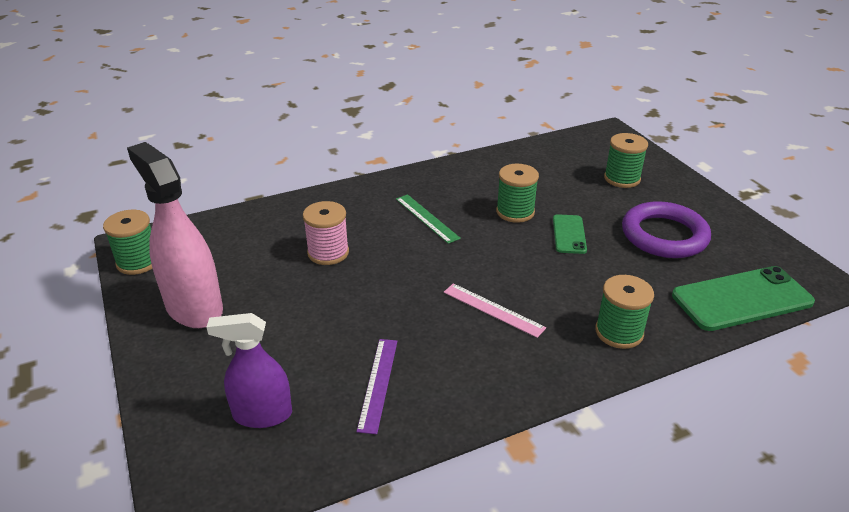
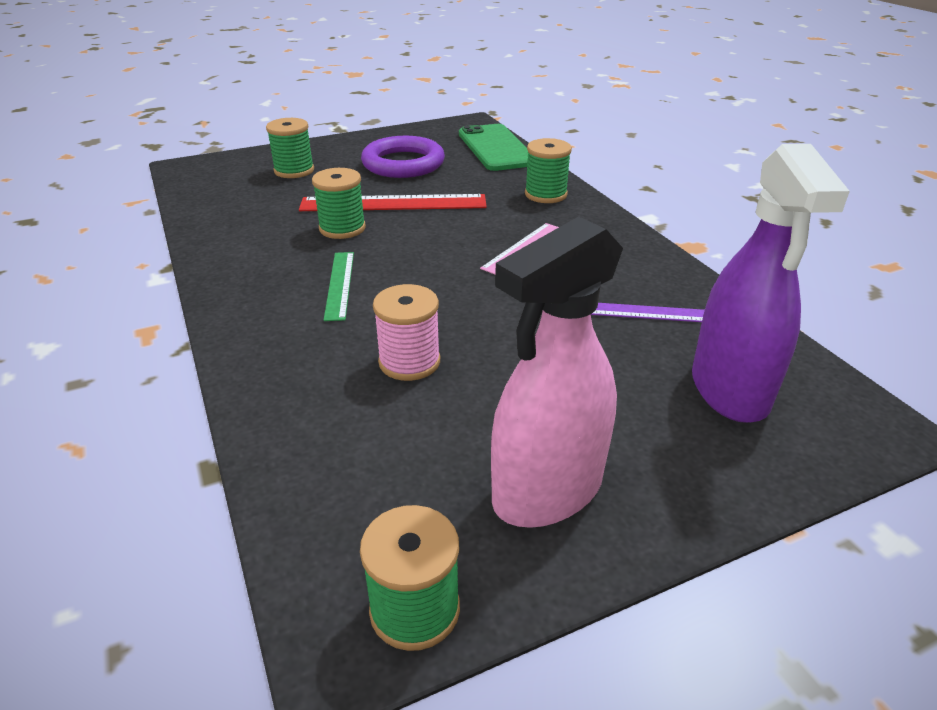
camera: 90 degrees left, 0 degrees up
(262, 414) = (730, 389): purple spray bottle -> purple spray bottle, size x1.55
(427, 218) = (339, 284): green ruler -> green ruler turned 60 degrees counterclockwise
(569, 234) = (393, 203): green phone -> red ruler

